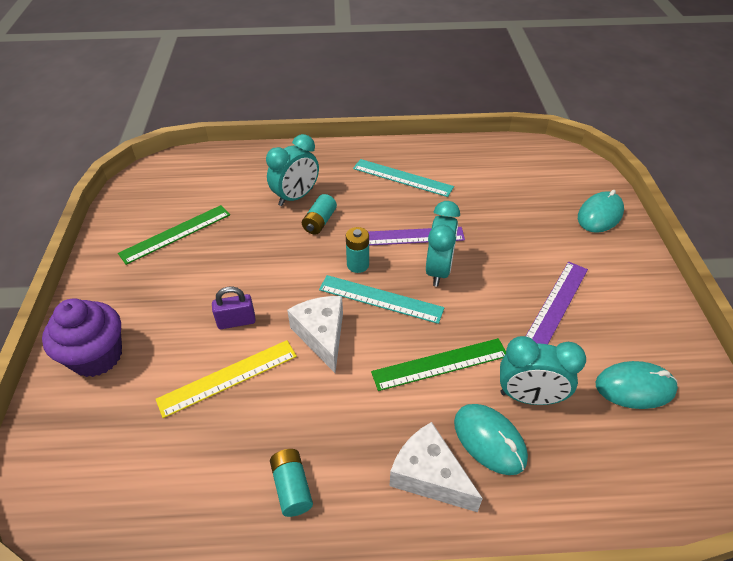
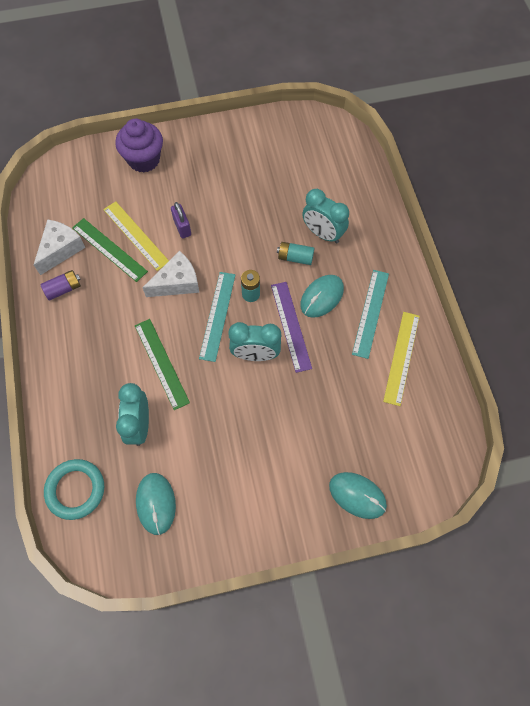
camera: 80 degrees right, 20 degrees up
(176, 234) = (261, 164): green ruler -> green ruler (109, 249)
(292, 487) = (63, 289): turquoise battery -> purple battery
(429, 475) = (75, 363): white cheese -> white cheese (61, 249)
(455, 166) = (401, 357): none -> yellow ruler
(489, 440) = (103, 399): turquoise mouse -> turquoise mouse (322, 297)
(556, 305) = (232, 448): purple ruler -> none
(630, 486) = (75, 490): none -> turquoise ring

